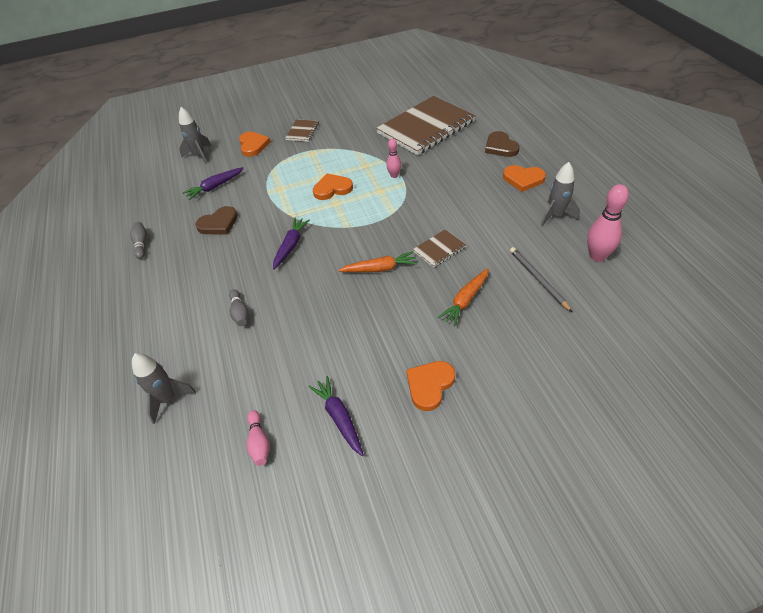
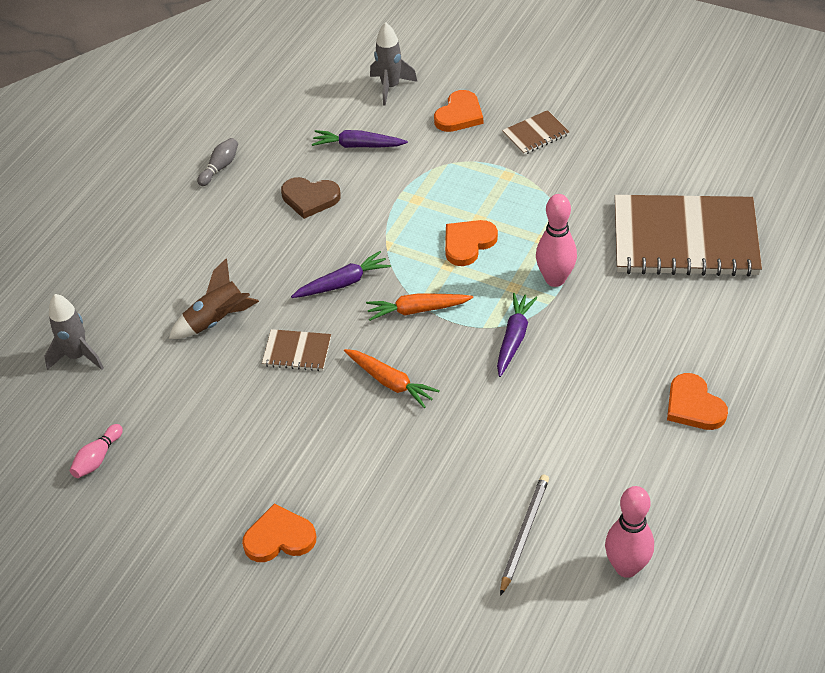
camera: 45 degrees right, 0 degrees up
(240, 313) = (217, 320): grey bowling pin -> brown rocket
(332, 189) = (468, 243): orange heart -> orange heart turned 75 degrees counterclockwise
(339, 418) = (176, 495): purple carrot -> purple carrot (514, 338)
(394, 175) = (555, 279): pink bowling pin -> pink bowling pin, size x1.72
(439, 249) = (475, 411): brown notebook -> brown notebook (297, 351)
(465, 300) = (422, 489): orange carrot -> orange carrot (417, 310)
(500, 147) = (735, 340): brown heart -> none
(556, 216) = (658, 482): grey rocket -> none

